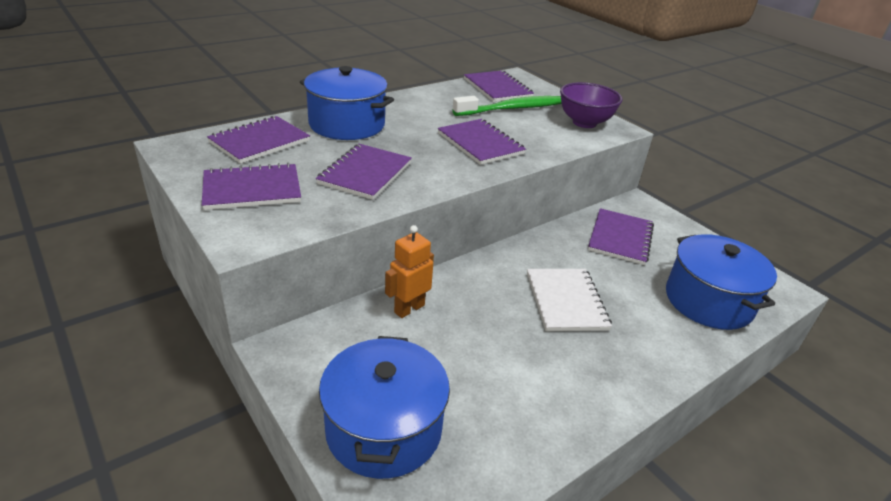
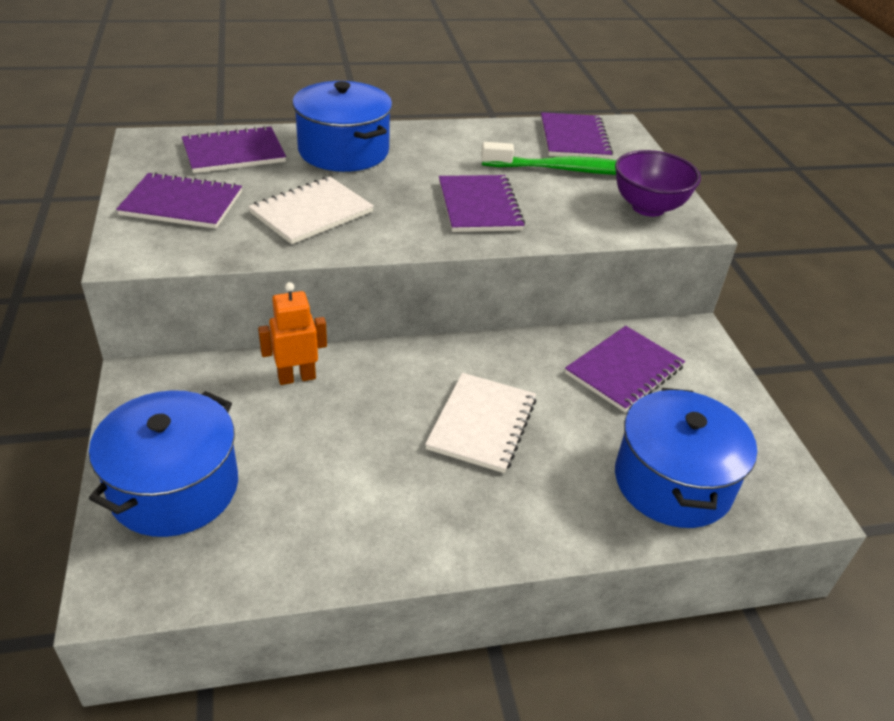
camera: 25 degrees right, 5 degrees up
(365, 173) = (311, 212): purple notebook -> white notebook

